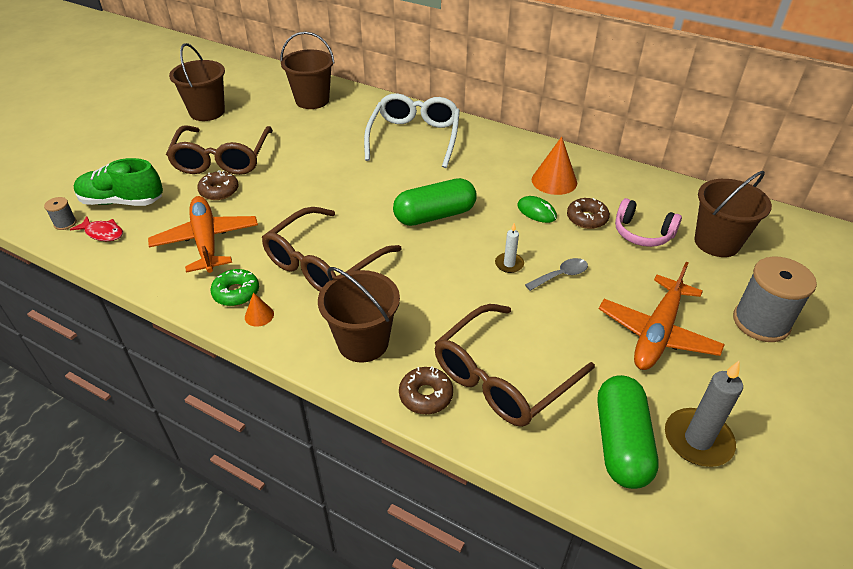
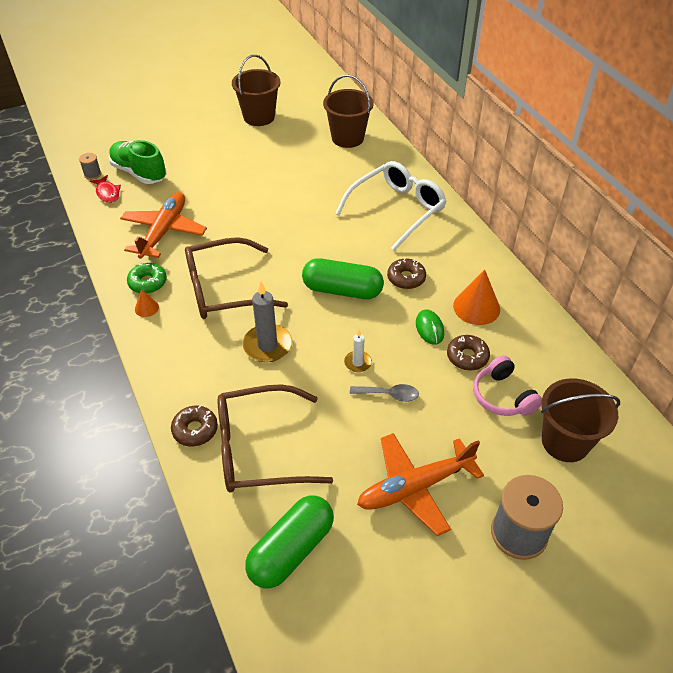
camera: 35 degrees right, 5 degrees up
(219, 191) = (207, 193): brown donut -> brown donut (406, 278)
(222, 159) = (233, 165): brown glasses -> none
(363, 342) = (192, 366): brown bucket -> none
(698, 440) = (350, 586): grey candle -> grey candle (267, 345)

